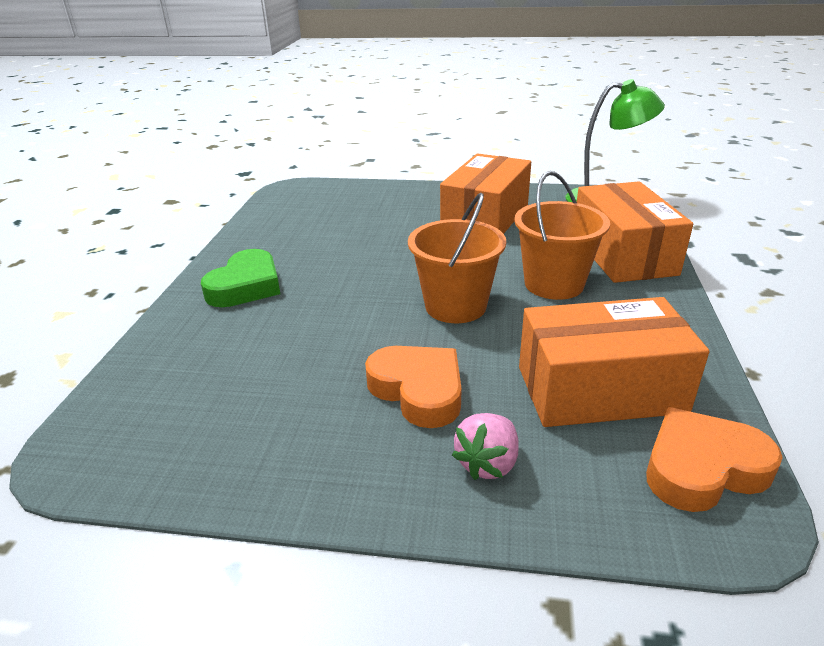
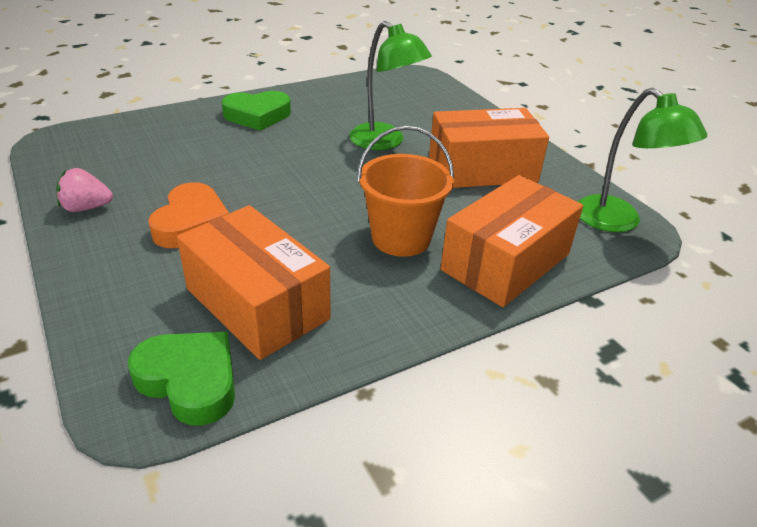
camera: 50 degrees right, 5 degrees up
(391, 240) = (385, 142): none -> green lamp
(455, 306) = (315, 202): orange bucket -> none
(488, 463) = (131, 276): pink strawberry -> pink strawberry (86, 208)
(702, 468) = (190, 381): orange heart -> green heart

